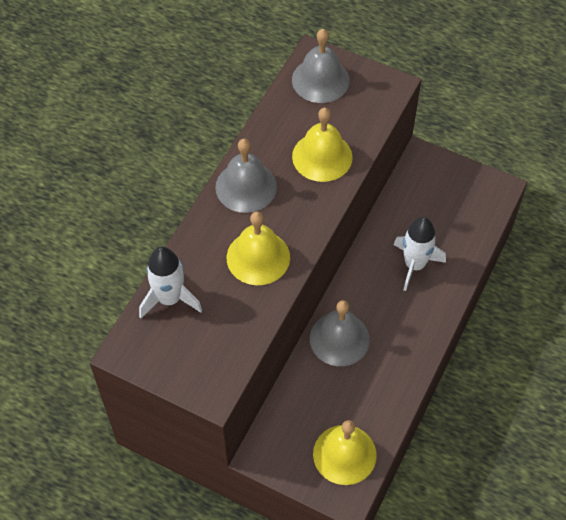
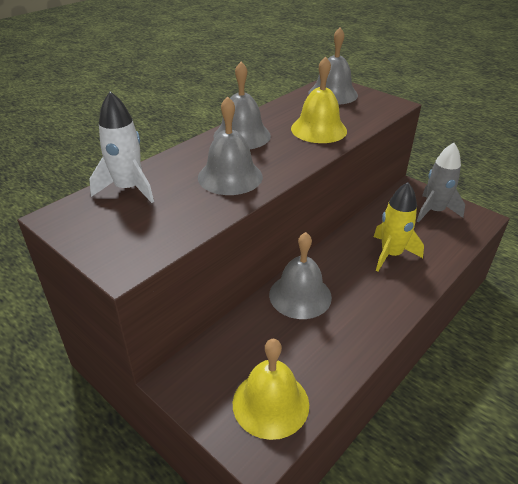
camera: 15 degrees right, 20 degrees down
(258, 257) = (230, 176): yellow bell -> grey bell
(414, 265) = (391, 254): white rocket -> yellow rocket
(450, 190) = (434, 211): none -> grey rocket

